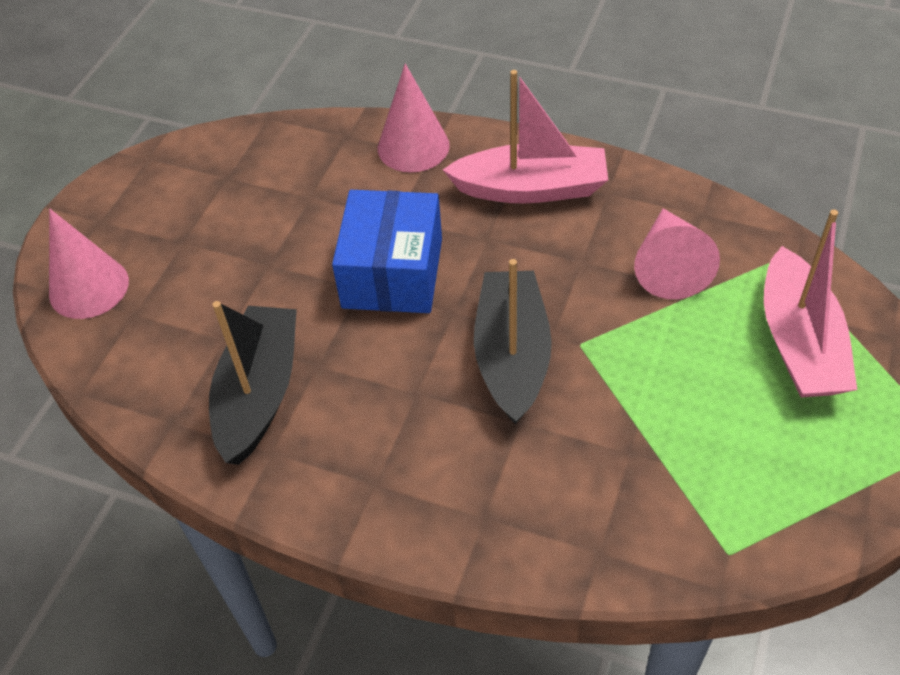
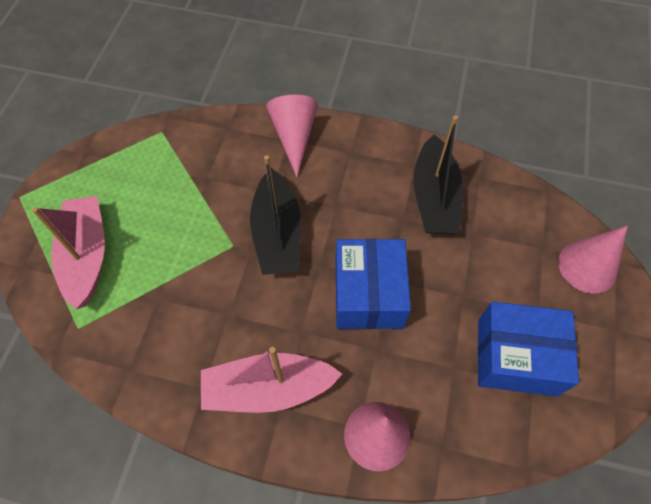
camera: 170 degrees right, 10 degrees up
(232, 201) = (516, 357): none -> blue box
(669, 265) = (163, 315): pink cone -> pink cone (294, 136)

